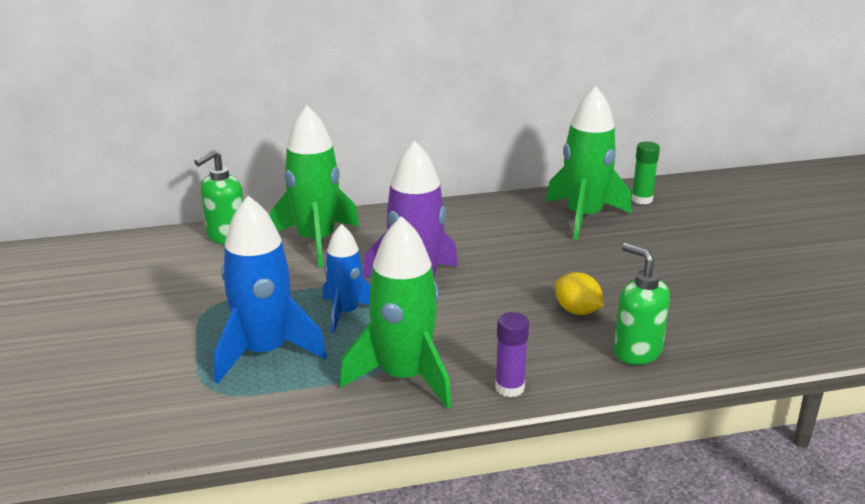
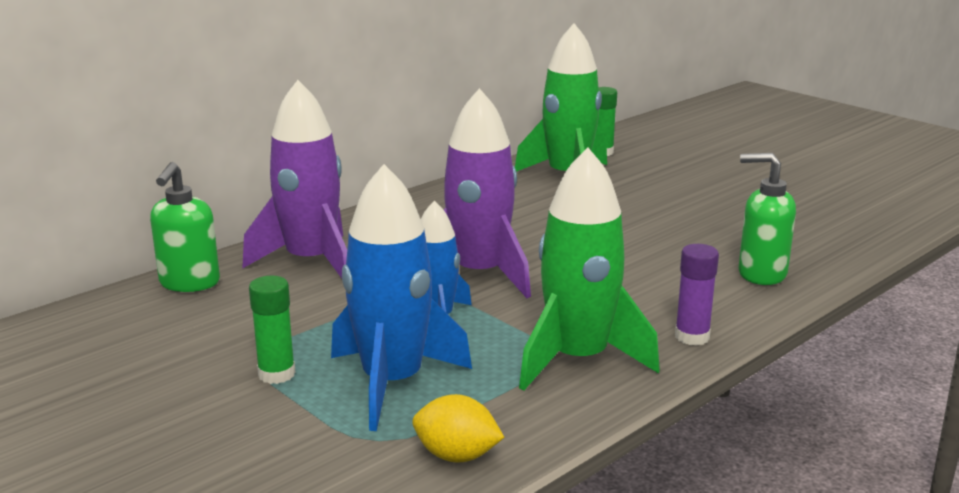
camera: 30 degrees left, 5 degrees down
(205, 321) = (276, 374): none -> green glue stick
(316, 241) = (311, 261): green rocket -> purple rocket
(577, 311) = (666, 255): yellow lemon -> yellow lemon (457, 456)

